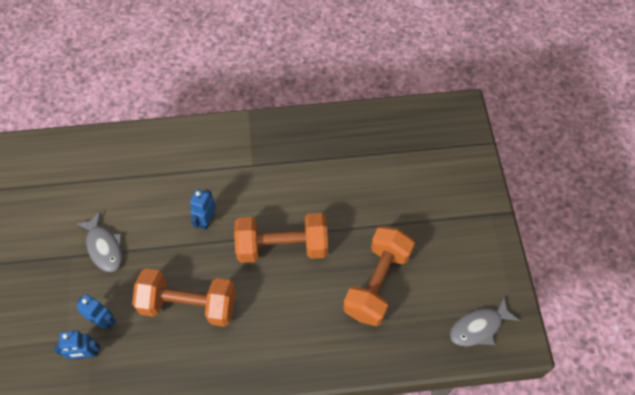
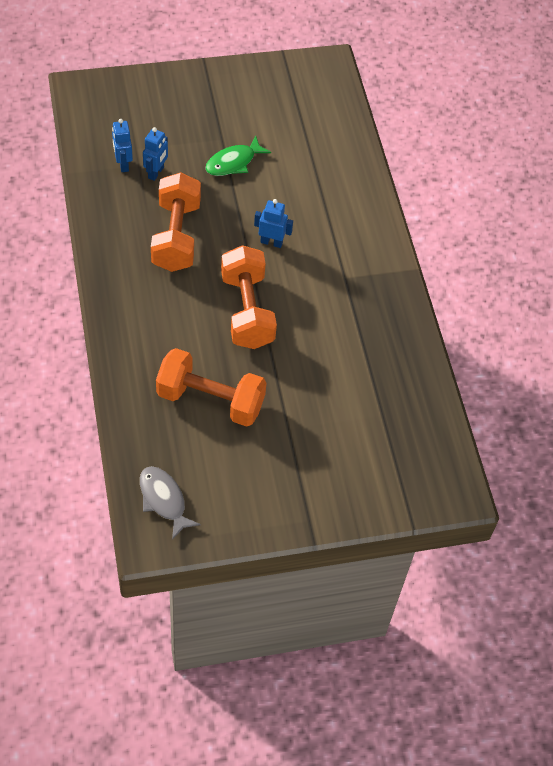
camera: 80 degrees right, 5 degrees down
(104, 247) = (233, 162): grey fish -> green fish

